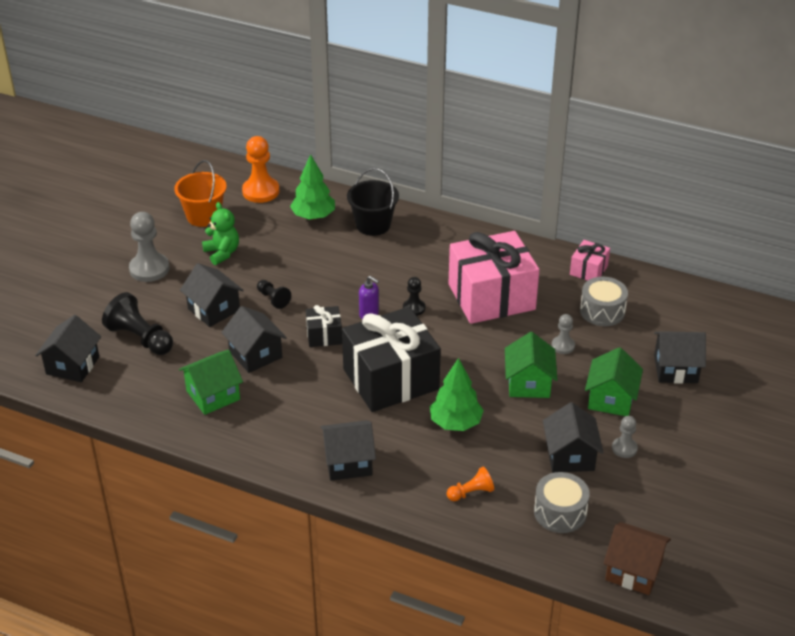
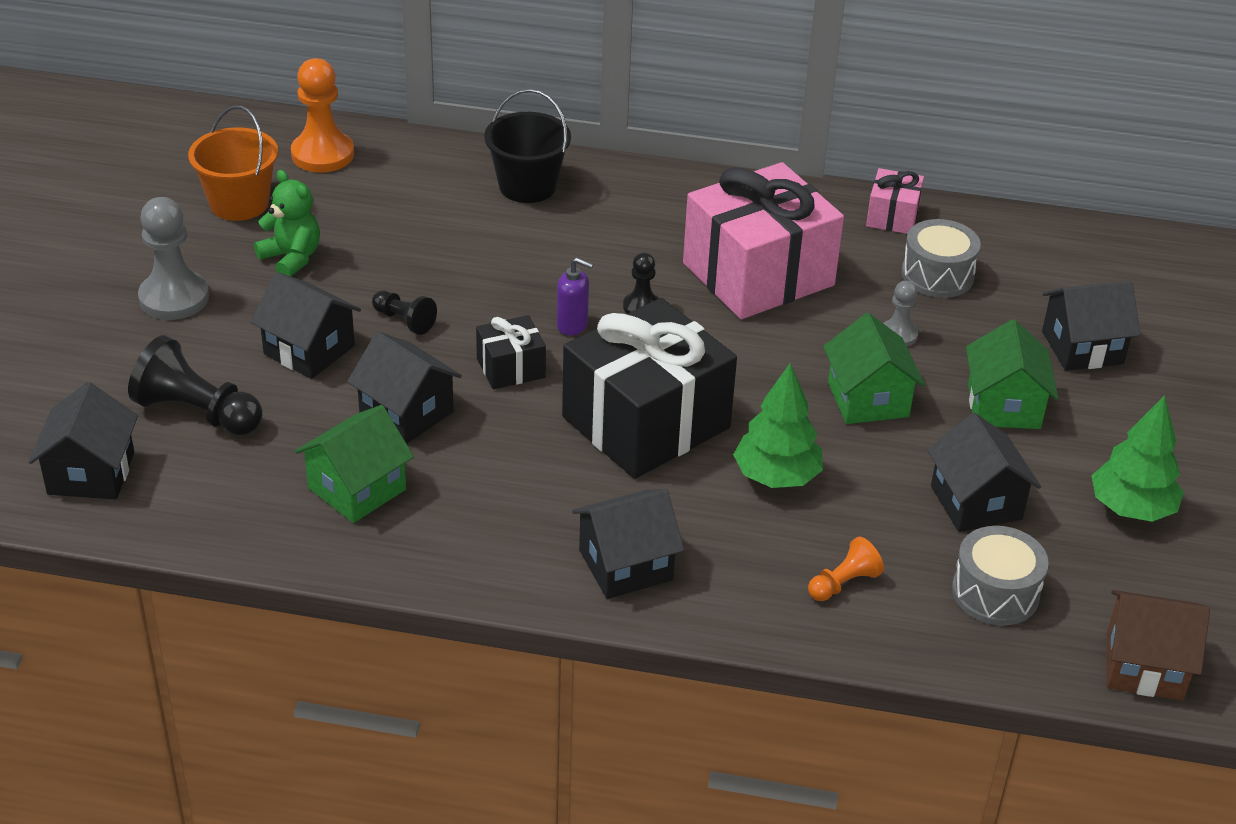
camera: 15 degrees left, 0 degrees up
(313, 216) = (424, 184): green tree -> green tree (1131, 509)
(624, 448) = (1054, 478): grey pawn -> none

